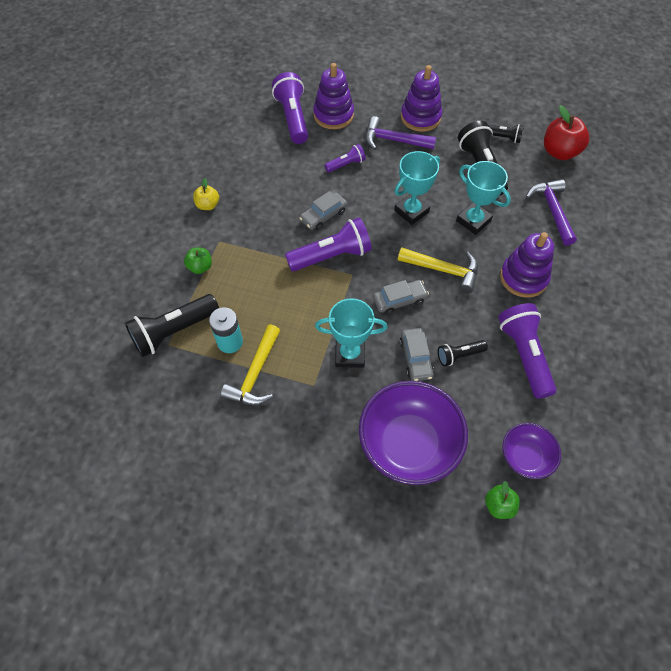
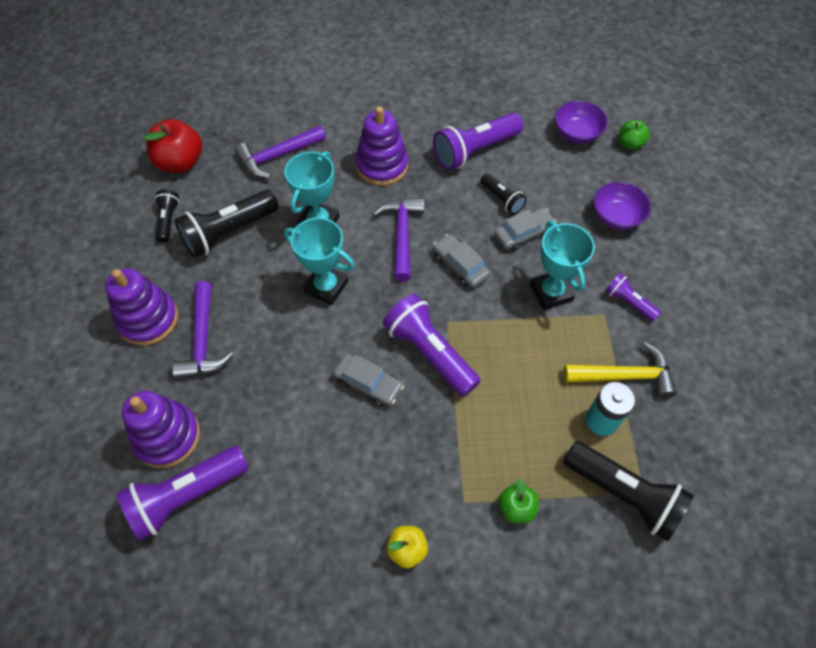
camera: 110 degrees left, 0 degrees up
(346, 164) = (267, 386): purple flashlight -> purple flashlight (628, 302)
(408, 444) = (616, 217): purple bowl -> purple bowl, size x0.54
(443, 270) = (402, 235): yellow hammer -> purple hammer

